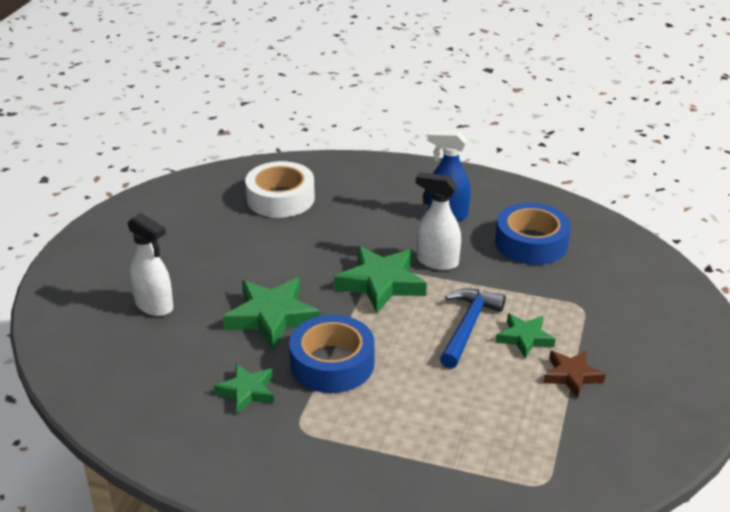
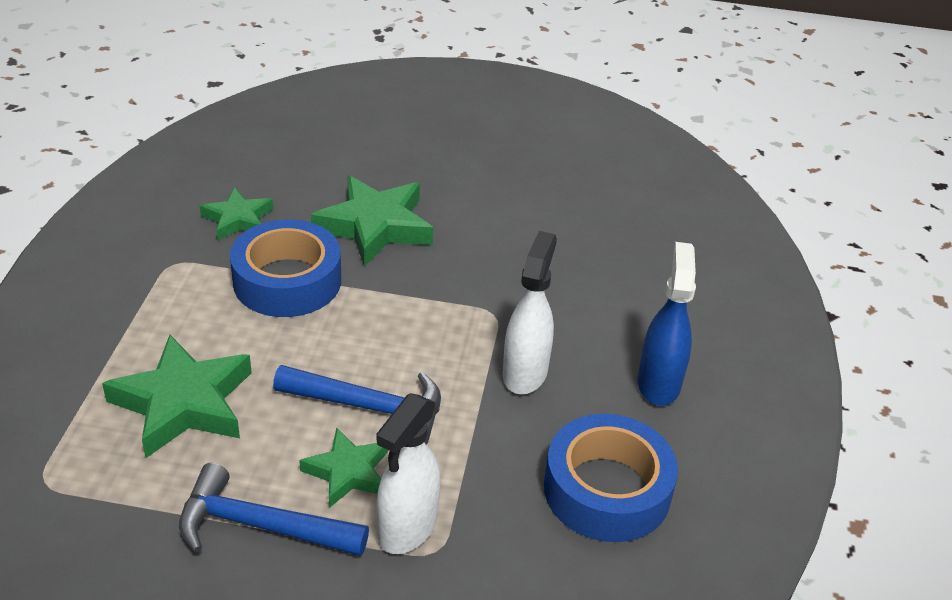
camera: 80 degrees right, 5 degrees up
(154, 306) = (387, 141): white spray bottle -> white spray bottle (407, 528)
(280, 198) = (641, 213): white tape -> none
(381, 283) = (460, 317): green star -> green star (183, 403)
(572, 375) = (260, 526): brown star -> blue hammer

